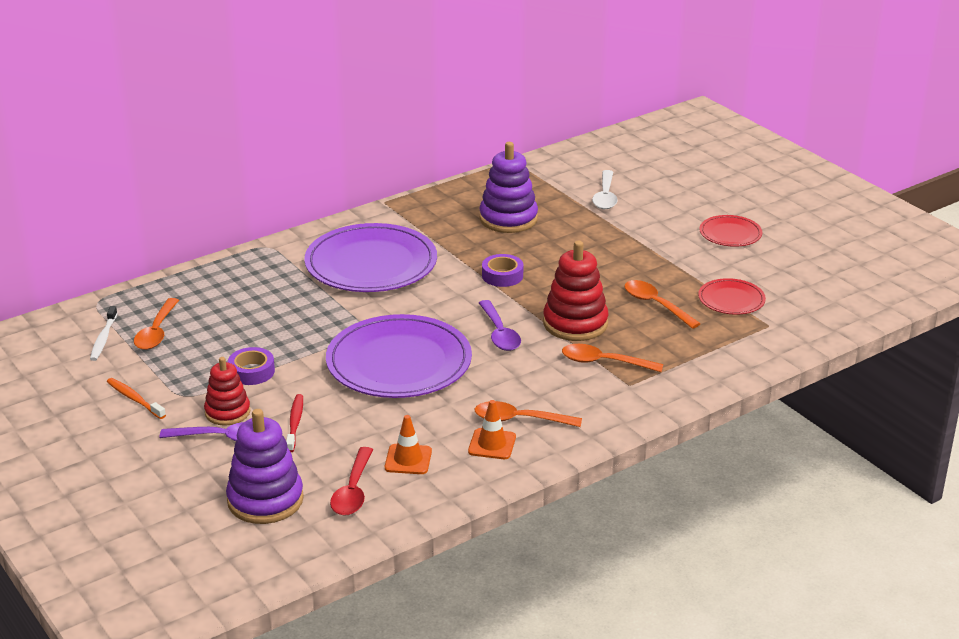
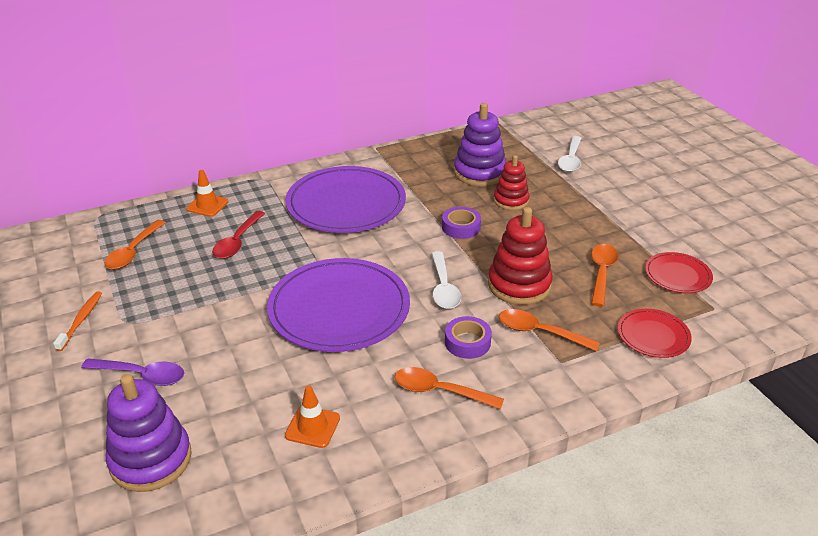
camera: 10 degrees right, 5 degrees up
(103, 338) = (85, 253): white toothbrush -> none
(134, 399) = (81, 320): orange toothbrush -> orange toothbrush turned 45 degrees clockwise
(227, 412) = (158, 346): red stacking toy -> red stacking toy (511, 200)
(251, 372) = (199, 303): purple tape -> purple tape (467, 342)
(295, 423) = (216, 367): red toothbrush -> none
(353, 491) = (243, 460): red spoon -> red spoon (237, 241)
(492, 444) = (404, 419): orange traffic cone -> orange traffic cone (207, 205)
(499, 333) = (444, 287): purple spoon -> white spoon
(656, 305) = (601, 273): orange spoon -> orange spoon turned 45 degrees clockwise
(730, 234) = (682, 206): red plate -> red plate (653, 335)

